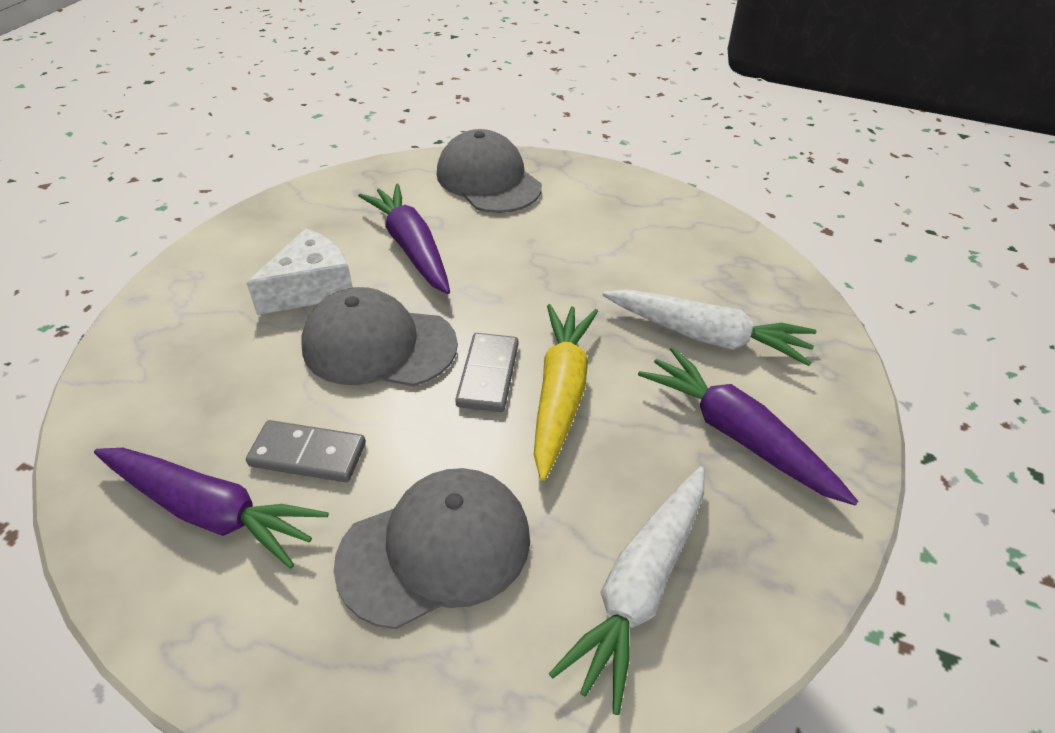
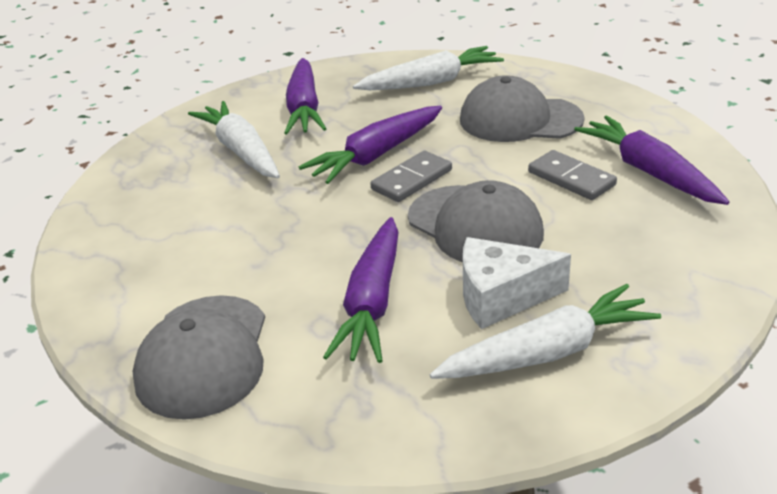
camera: 140 degrees left, 10 degrees down
(254, 262) = (548, 352): none -> white carrot
(561, 393) = (376, 155): yellow carrot -> purple carrot

